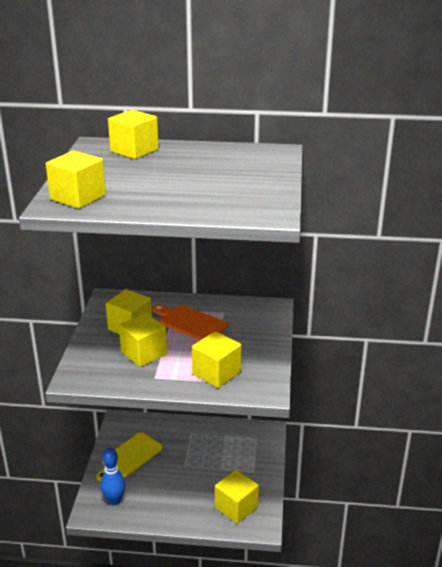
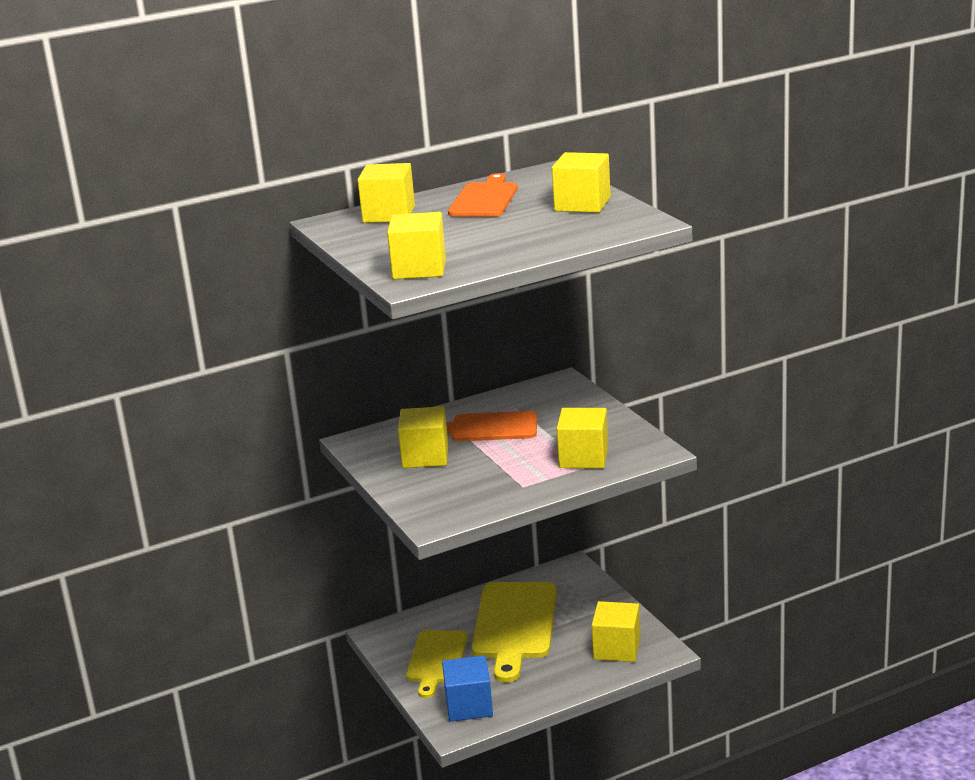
camera: 30 degrees left, 5 degrees down
(114, 500) = (469, 706): blue bowling pin -> blue cube
(144, 353) = (478, 472): yellow cube -> yellow cube (582, 204)
(195, 455) = (514, 625): none -> yellow cutting board
(205, 158) = (484, 199): none -> orange cutting board

